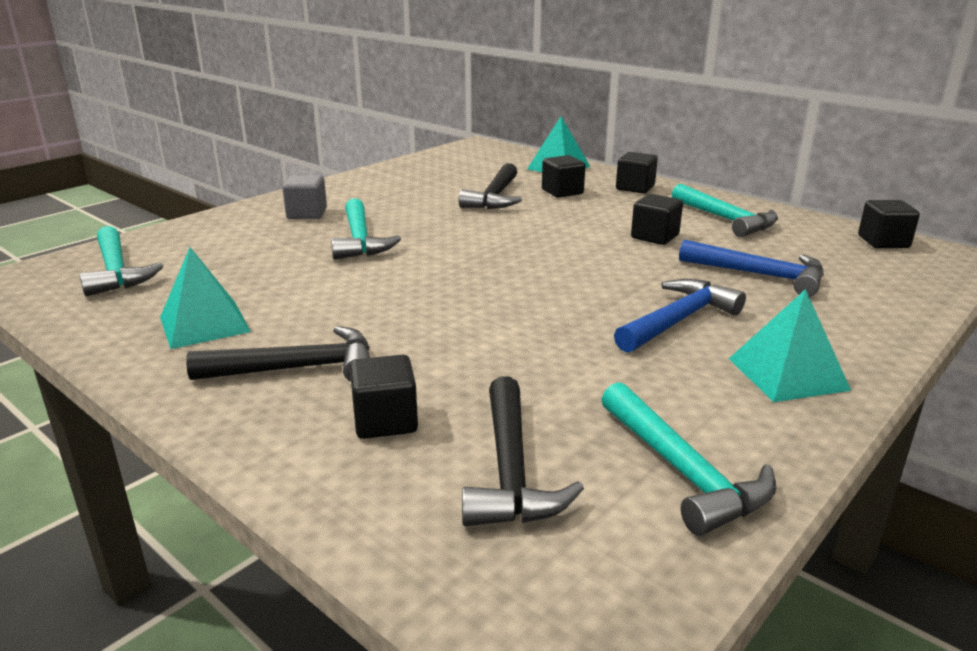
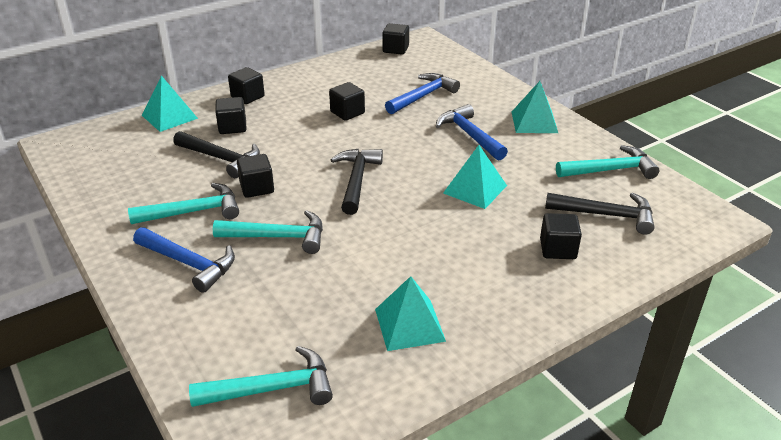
camera: 75 degrees left, 10 degrees up
(297, 368) = (491, 279): black hammer -> black hammer (357, 180)
(307, 214) = (188, 263): grey cube -> blue hammer
(448, 219) = (257, 188): none -> black cube
(522, 338) = (475, 189): none -> turquoise pyramid
(725, 219) = (333, 82): turquoise hammer -> turquoise hammer (193, 212)

